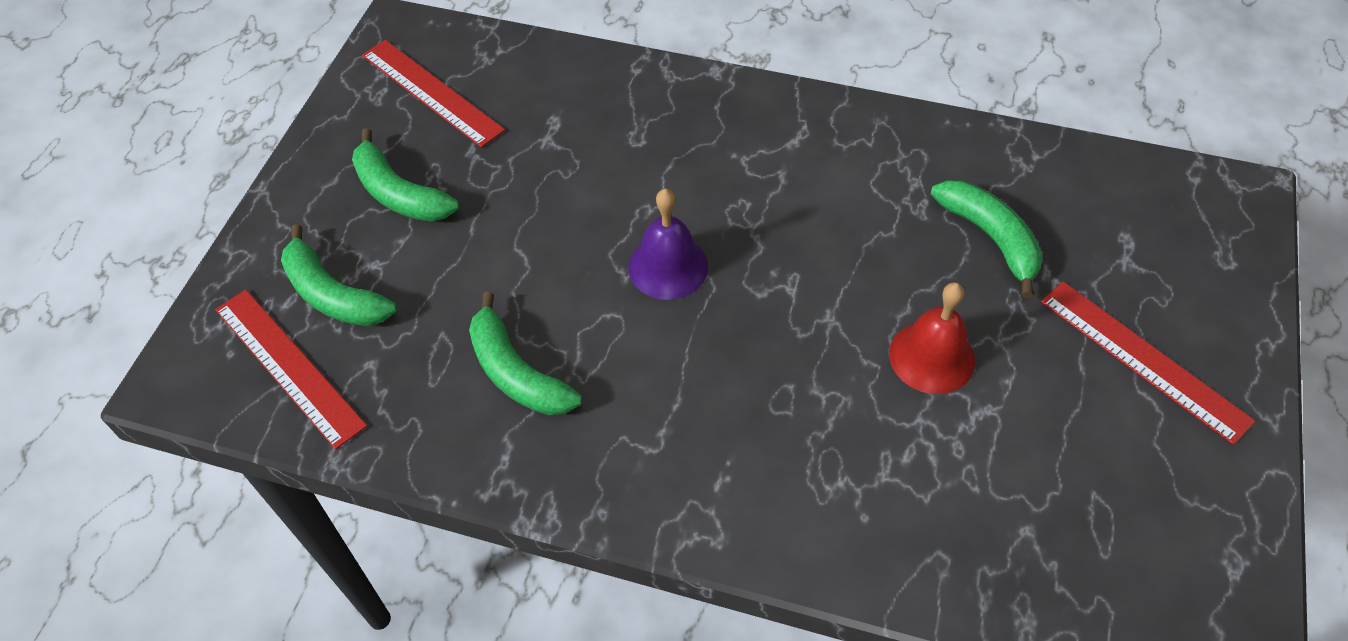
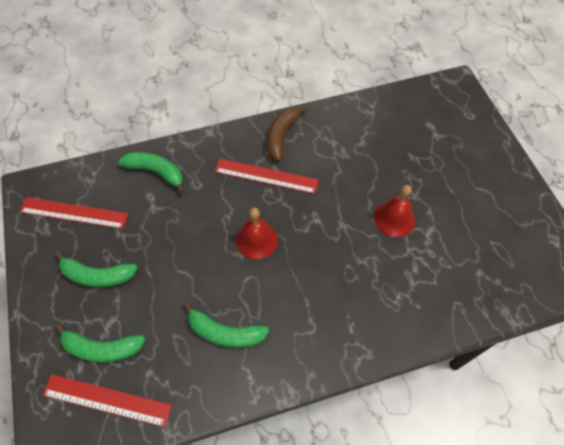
camera: 35 degrees left, 5 degrees up
(668, 266) = (256, 240): purple bell -> red bell
(832, 130) = (282, 136): none -> brown banana
(990, 238) = (380, 152): green banana -> green banana (156, 172)
(1143, 360) = (470, 174): red ruler -> red ruler (266, 176)

